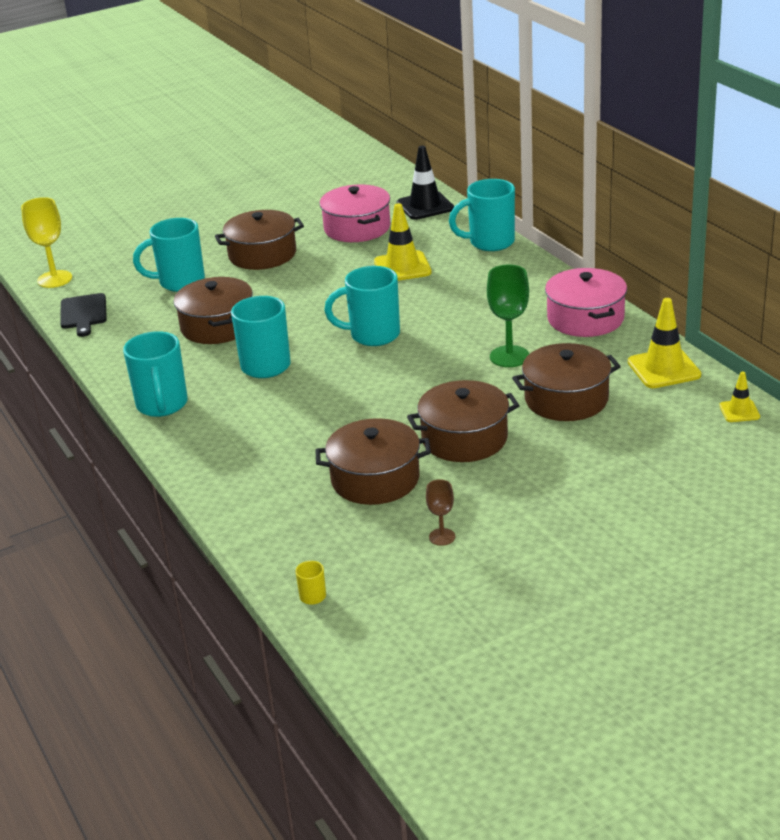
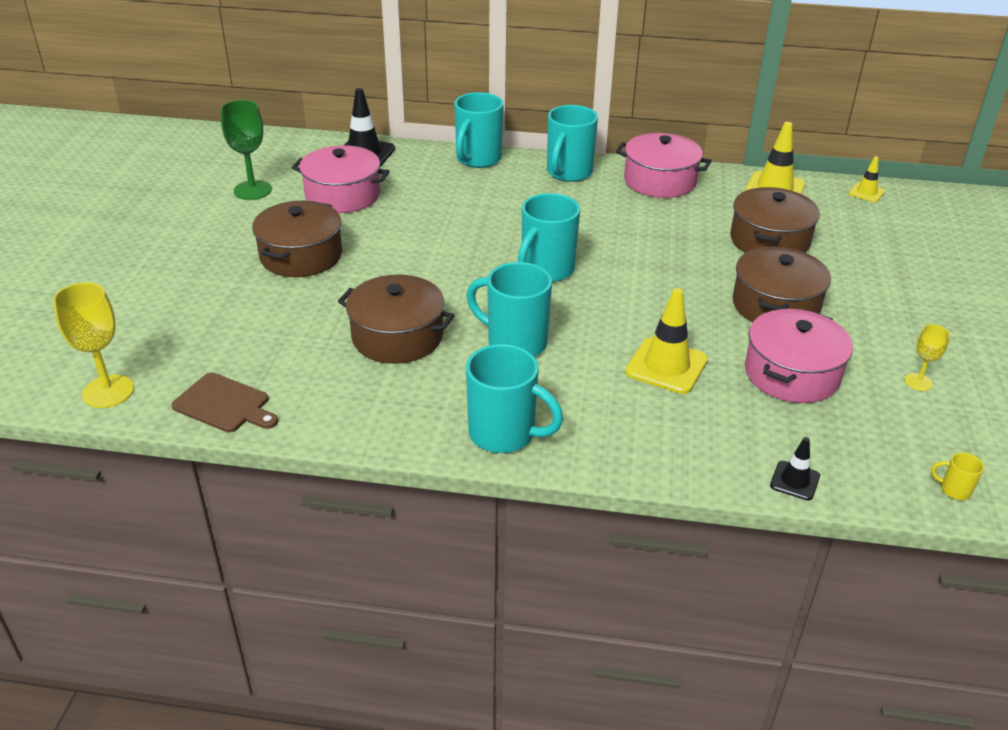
camera: 55 degrees left, 5 degrees up
(83, 313) = (224, 404): black cutting board -> brown cutting board
(180, 282) = (269, 320): turquoise mug -> turquoise mug (568, 173)
(242, 526) = (794, 481): none -> black traffic cone
(375, 479) = (792, 374): brown pot -> pink pot
(402, 267) = (451, 208): yellow traffic cone -> yellow traffic cone (666, 366)
(442, 537) = (918, 382): brown goblet -> yellow goblet
(509, 356) = (673, 232): green goblet -> green goblet (252, 190)

